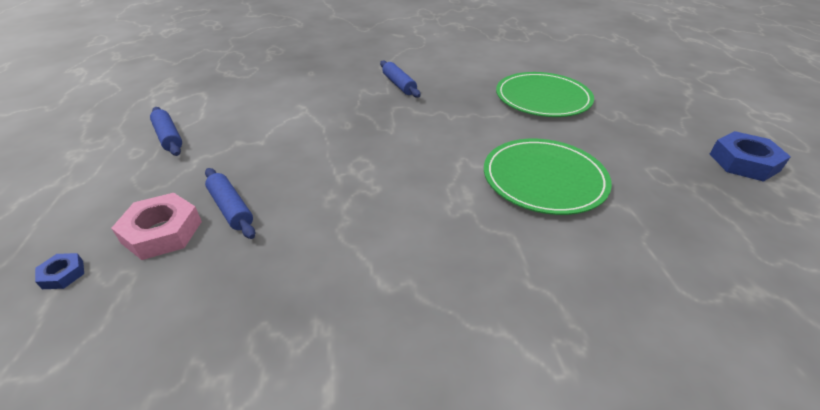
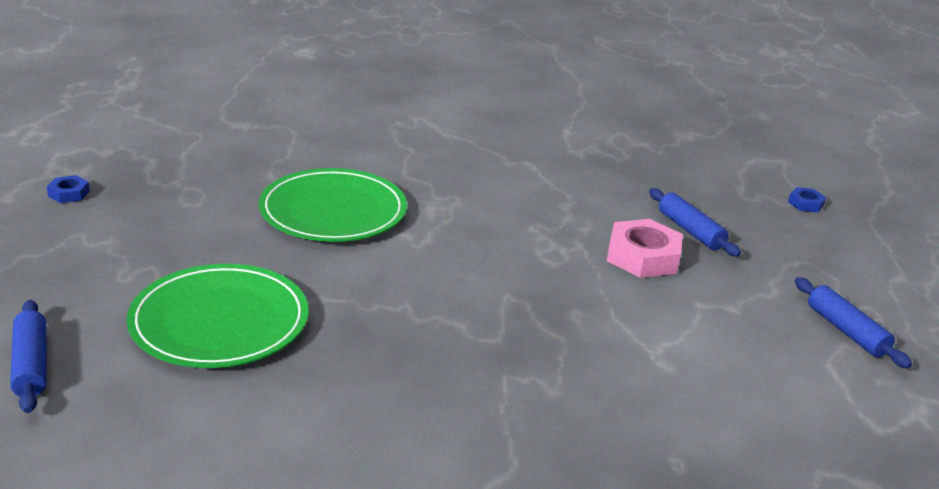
camera: 175 degrees left, 10 degrees down
(162, 232) = (746, 221): pink nut -> pink nut (643, 257)
(399, 85) = (479, 394): blue rolling pin -> blue rolling pin (31, 365)
(744, 162) = (69, 193): blue nut -> blue nut, size x0.50

